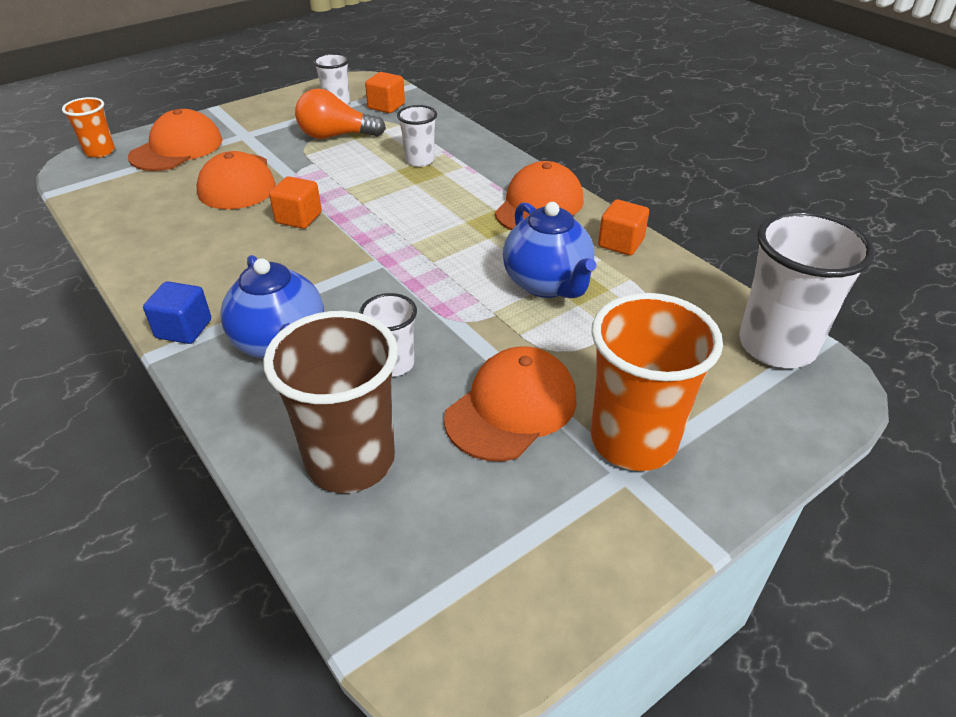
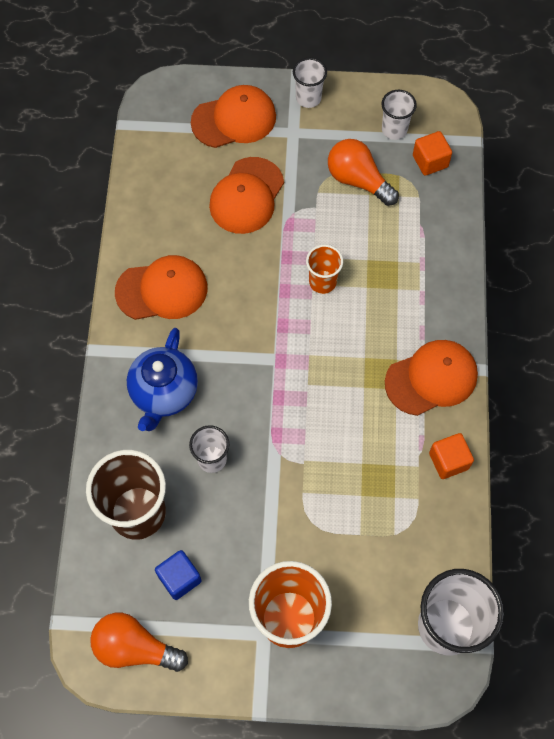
camera: 40 degrees right, 25 degrees up
(100, 152) = (180, 88): orange cup -> orange cup (322, 282)
(184, 329) = (121, 338): blue cube -> blue cube (179, 578)
(298, 218) = (258, 271): orange cube -> none
(419, 160) = (394, 259): white cup -> white cup (308, 98)
(489, 604) = (134, 647): none -> orange light bulb
(511, 408) = (247, 544): orange cap -> orange cap (162, 290)
(547, 284) = (360, 462): blue teapot -> none

